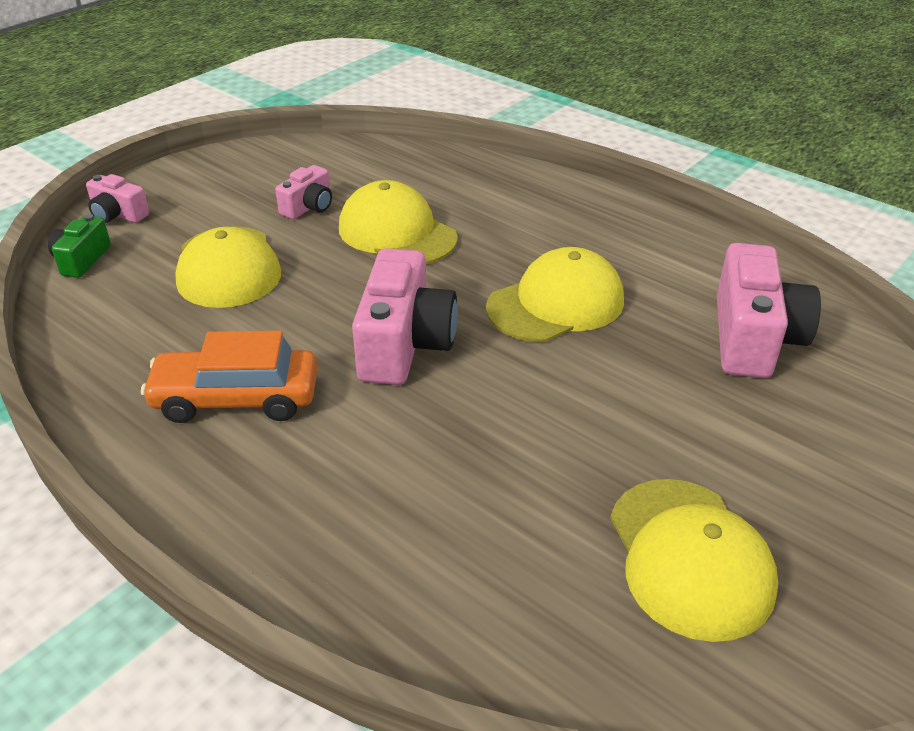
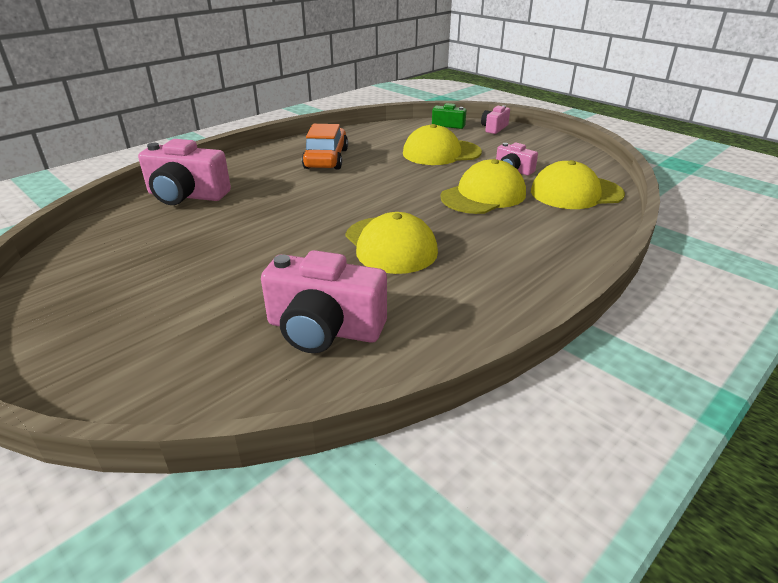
camera: 95 degrees right, 5 degrees down
(404, 344) = (357, 195): pink camera -> pink camera (186, 196)
(690, 557) = (139, 263): yellow cap -> yellow cap (576, 193)

